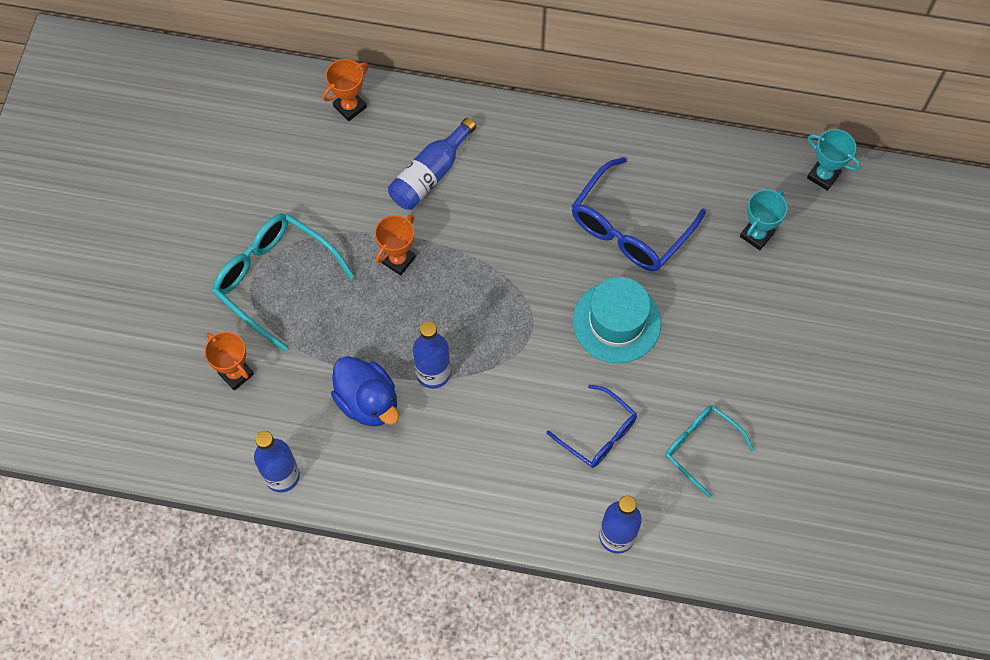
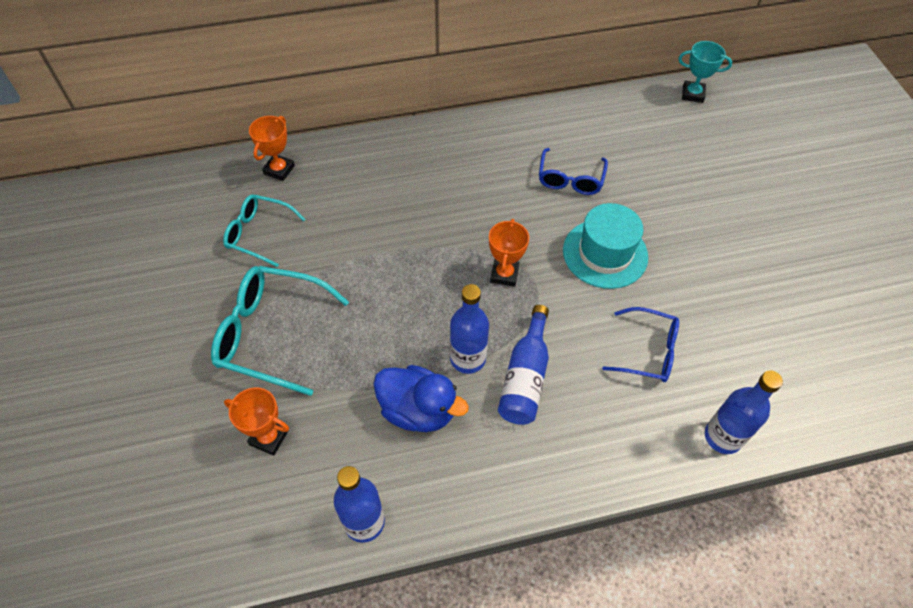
camera: 25 degrees left, 10 degrees down
(398, 260) = (383, 274): orange trophy -> orange trophy (504, 274)
(430, 174) = (377, 197): blue bottle -> blue bottle (525, 377)
(629, 228) = (570, 179): blue glasses -> blue glasses, size x0.63
(700, 447) = (741, 327): turquoise glasses -> turquoise glasses (258, 234)
(756, 235) = (672, 150): turquoise trophy -> none

